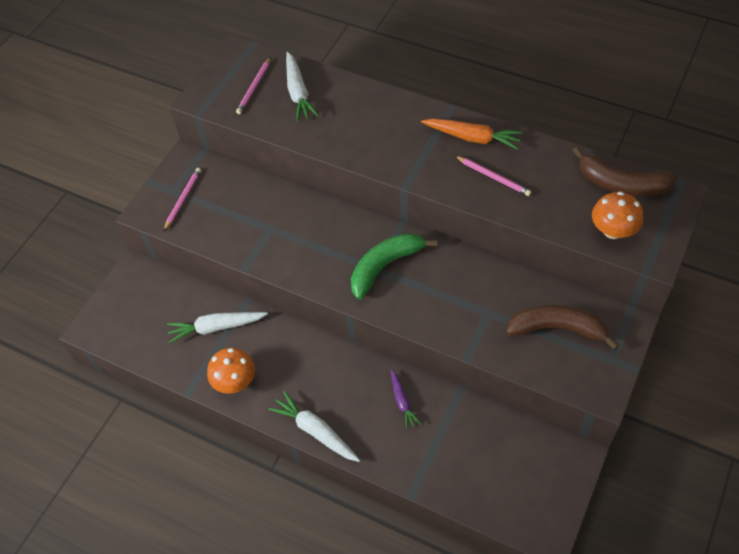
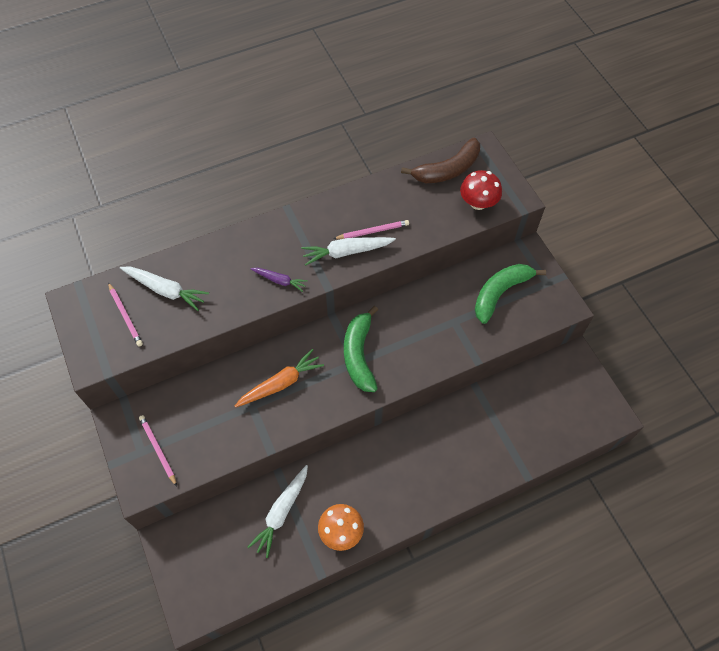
camera: 55 degrees left, 5 degrees up
(315, 431) = (430, 503): white carrot -> white carrot (346, 252)
(402, 402) = (454, 429): purple carrot -> purple carrot (279, 280)
(472, 138) = (327, 217): orange carrot -> orange carrot (281, 383)
(557, 328) = (500, 293): brown banana -> green banana
(613, 230) = (478, 203): orange mushroom -> red mushroom

